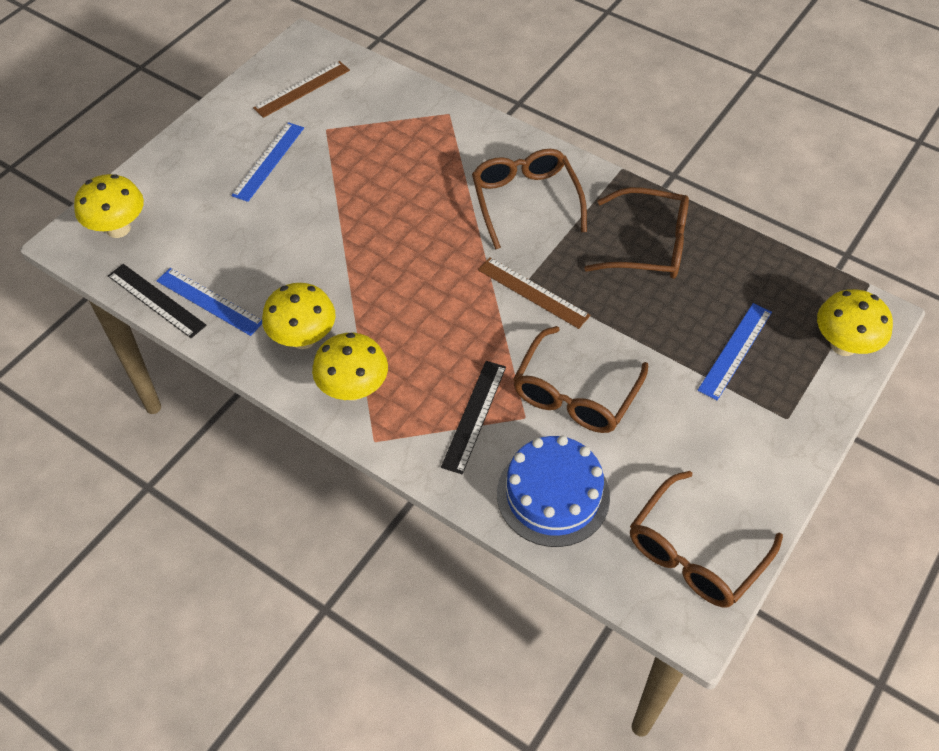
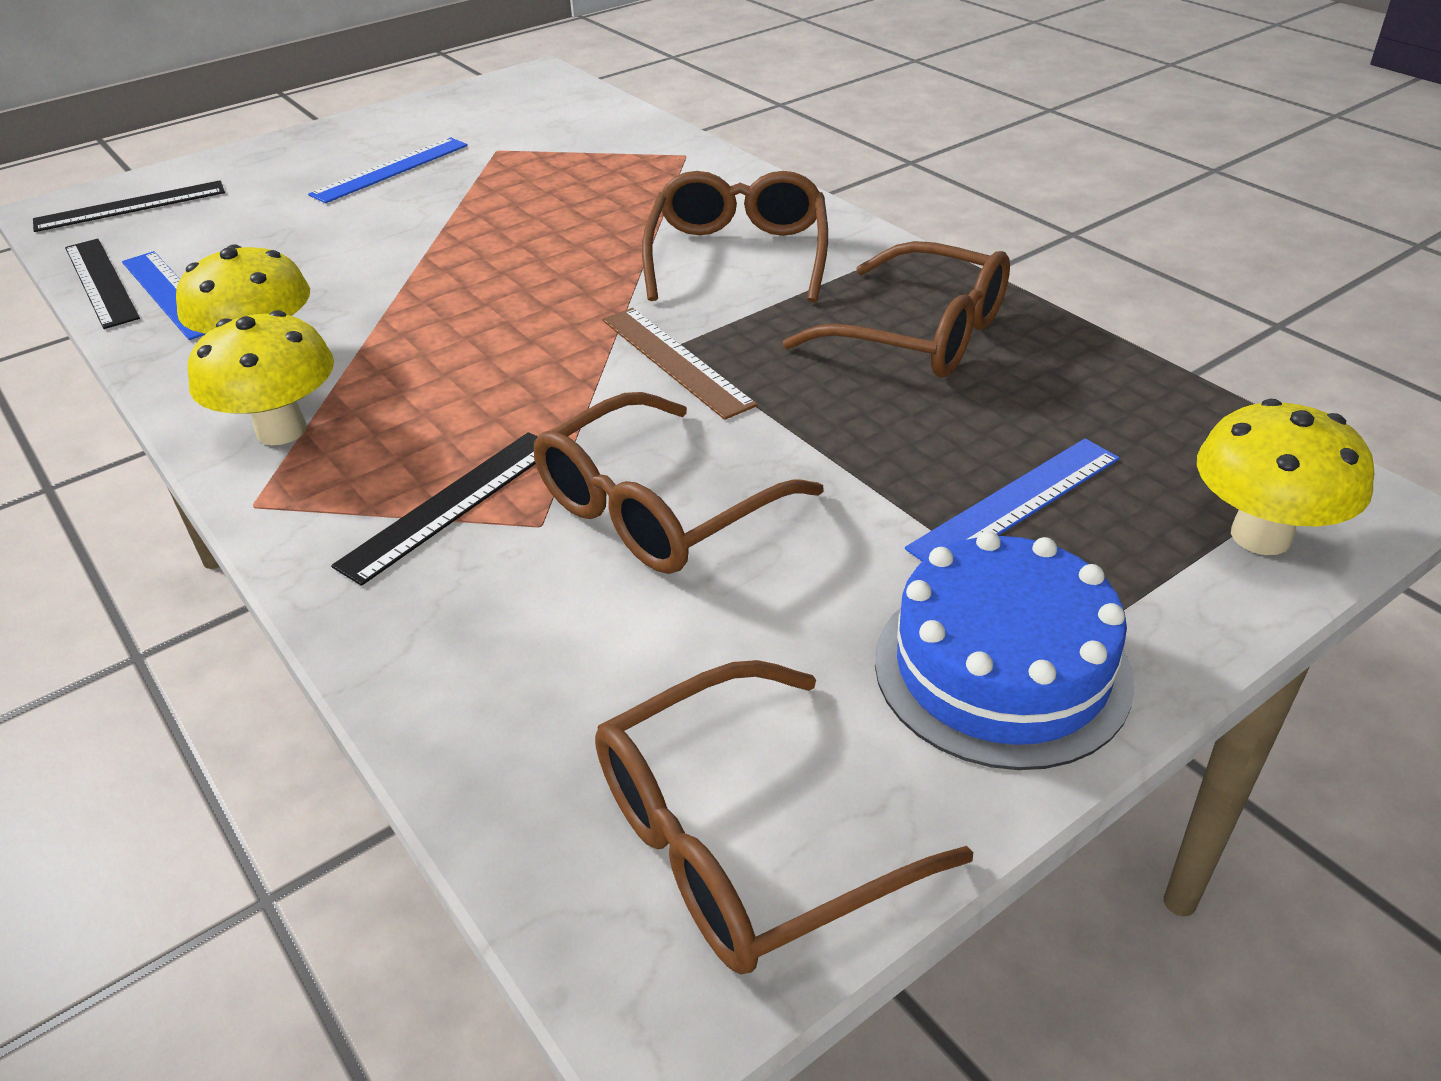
camera: 20 degrees right, 15 degrees down
(118, 228) = (130, 206): yellow mushroom -> black ruler
(302, 89) = (497, 112): brown ruler -> none
(553, 495) = (506, 657): blue cake -> blue cake (1002, 669)

